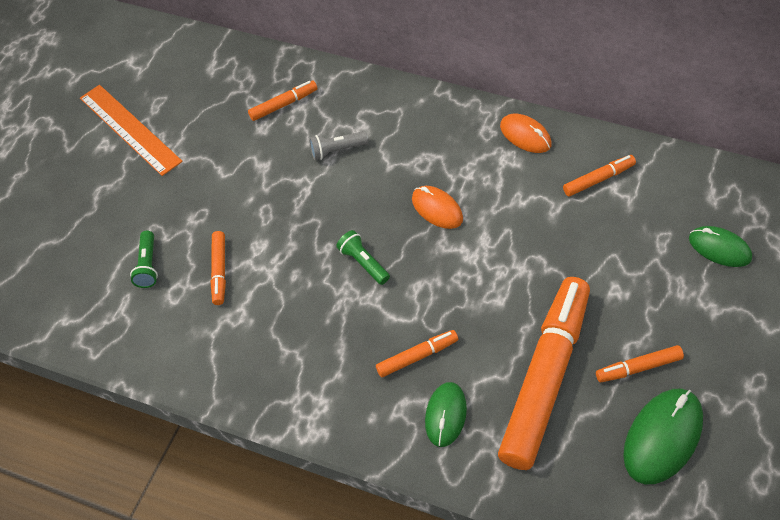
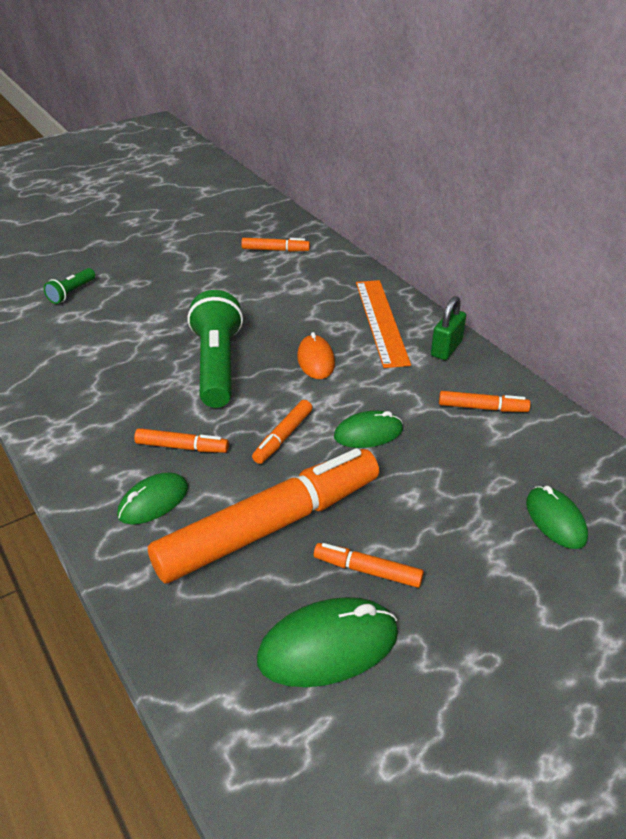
camera: 30 degrees right, 15 degrees down
(129, 129) = (158, 220): orange ruler -> orange ruler (381, 321)
(219, 271) = (111, 318): orange marker -> orange marker (283, 437)
(337, 150) = (281, 290): grey flashlight -> none
(363, 263) = (217, 365): green flashlight -> green flashlight, size x2.08
(525, 135) = (446, 348): orange mouse -> green padlock
(540, 255) = (368, 433): none -> green mouse

